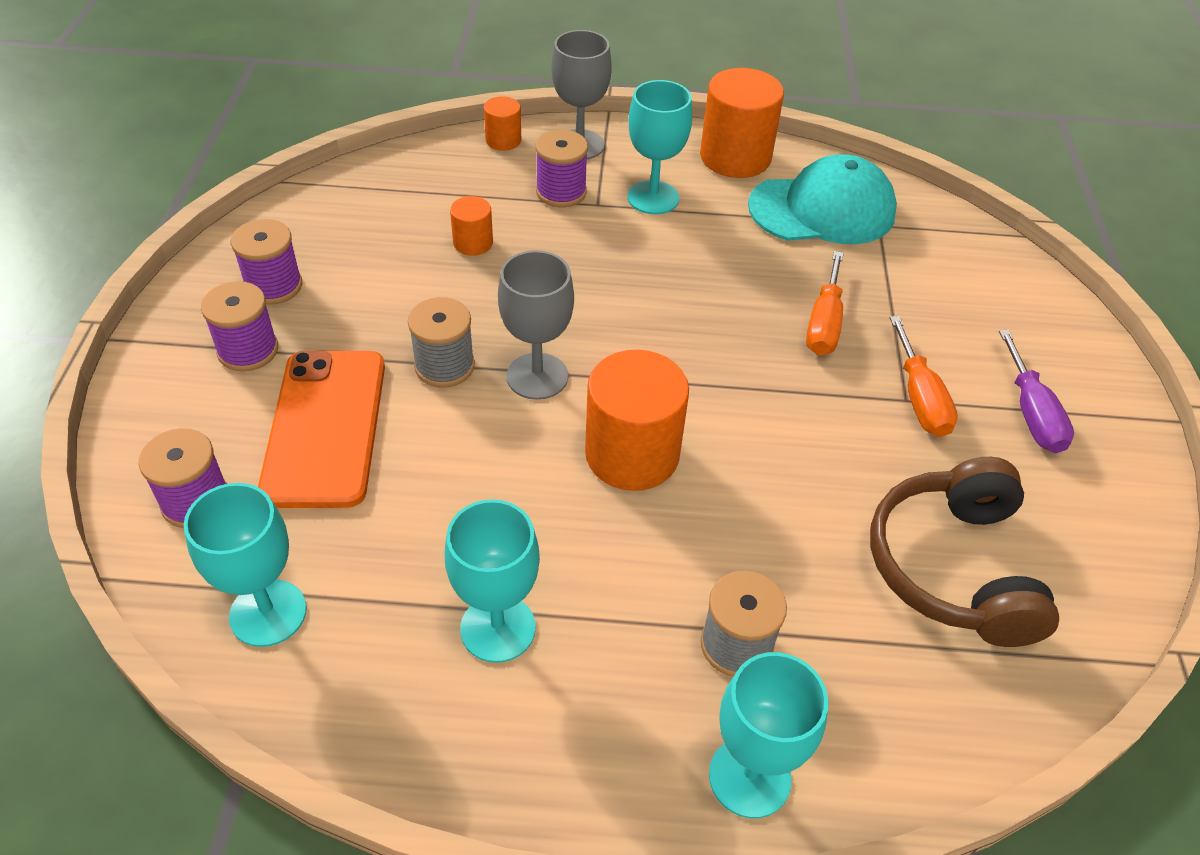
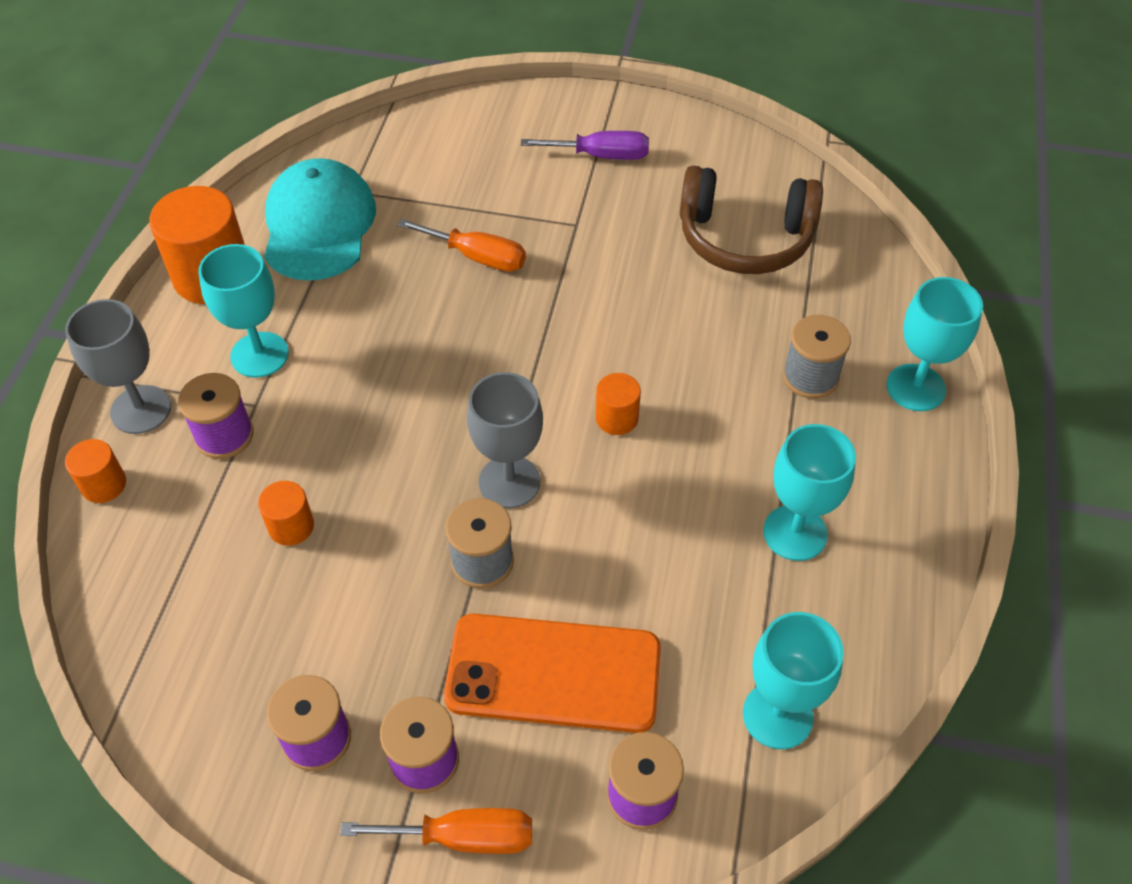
camera: 80 degrees left, 5 degrees up
(632, 454) = (616, 418): orange cylinder -> orange cylinder, size x0.50
(919, 398) = (576, 216): orange screwdriver -> orange screwdriver (463, 837)

